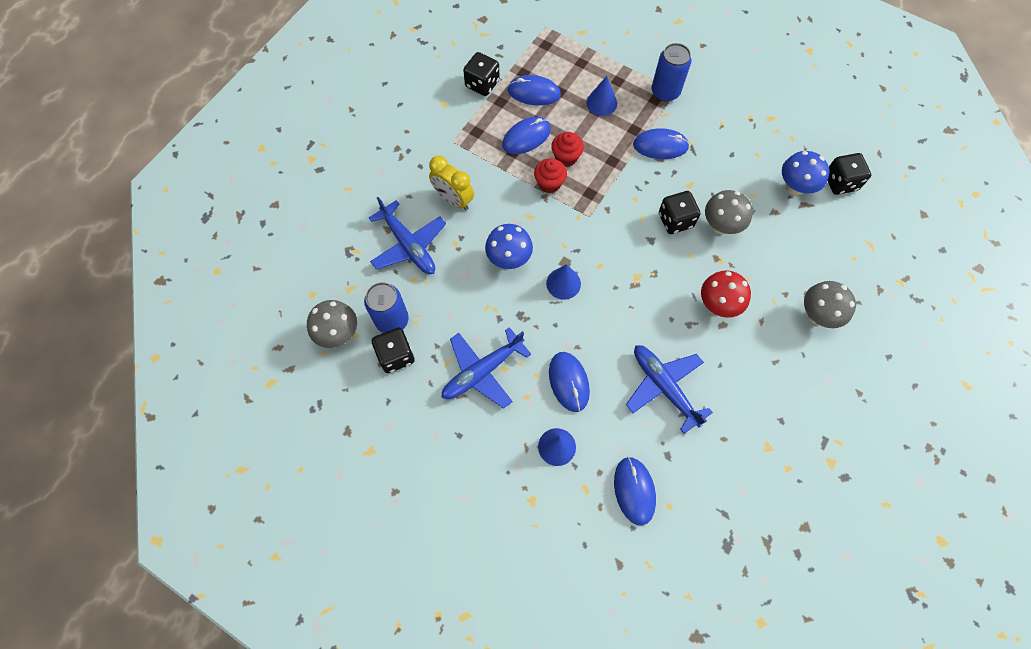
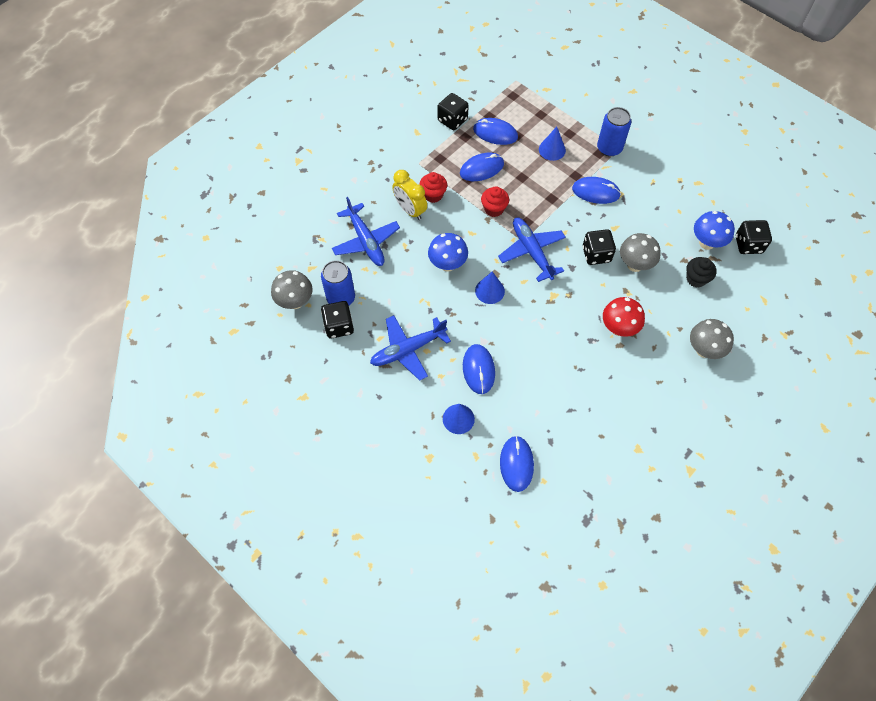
camera: 10 degrees right, 5 degrees down
(566, 157) = (512, 190): red cupcake -> red cupcake (433, 195)
(664, 387) = (559, 387): blue plane -> blue plane (532, 252)
(791, 232) = (696, 279): none -> black cupcake

